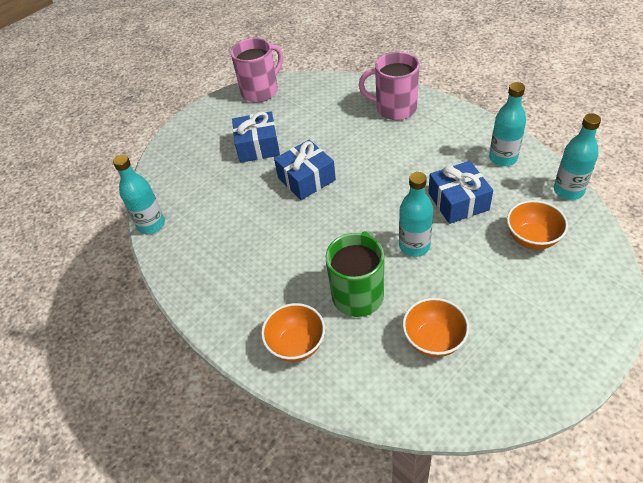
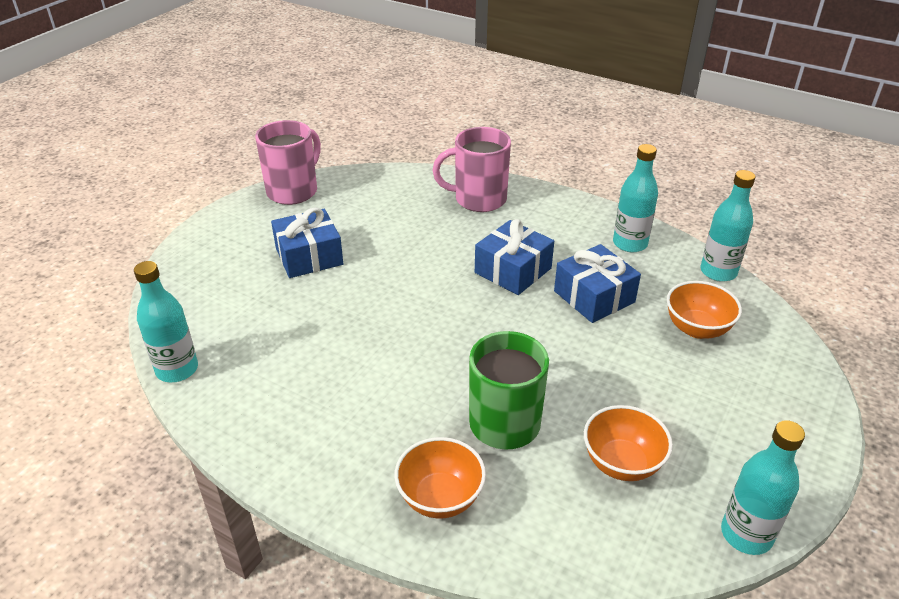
camera: 20 degrees left, 10 degrees down
(306, 179) = (389, 289): blue gift -> blue gift (513, 270)
(414, 246) = (557, 354): turquoise bottle -> turquoise bottle (746, 534)

